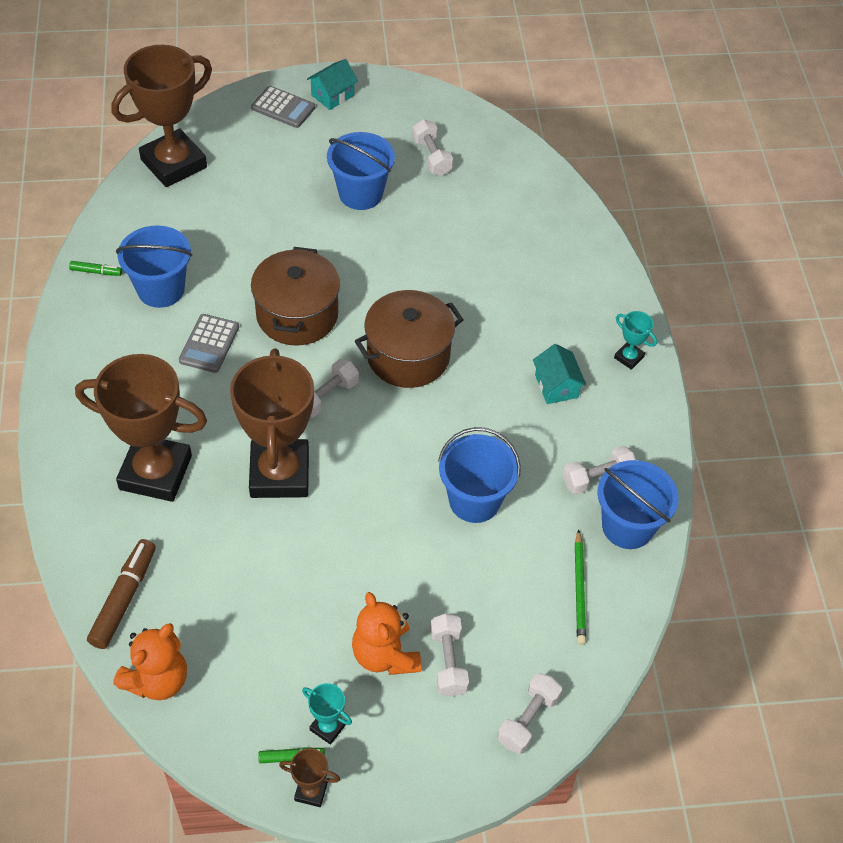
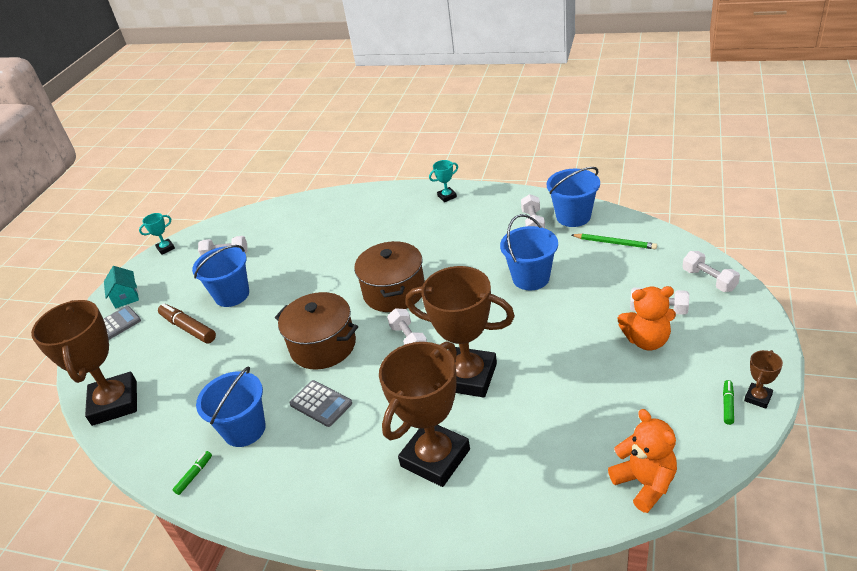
camera: 60 degrees left, 15 degrees down
(124, 598) = (557, 497): brown marker -> brown marker (188, 328)
(328, 727) = (703, 380): turquoise trophy -> turquoise trophy (166, 248)
(556, 386) = (454, 228): turquoise house -> none

